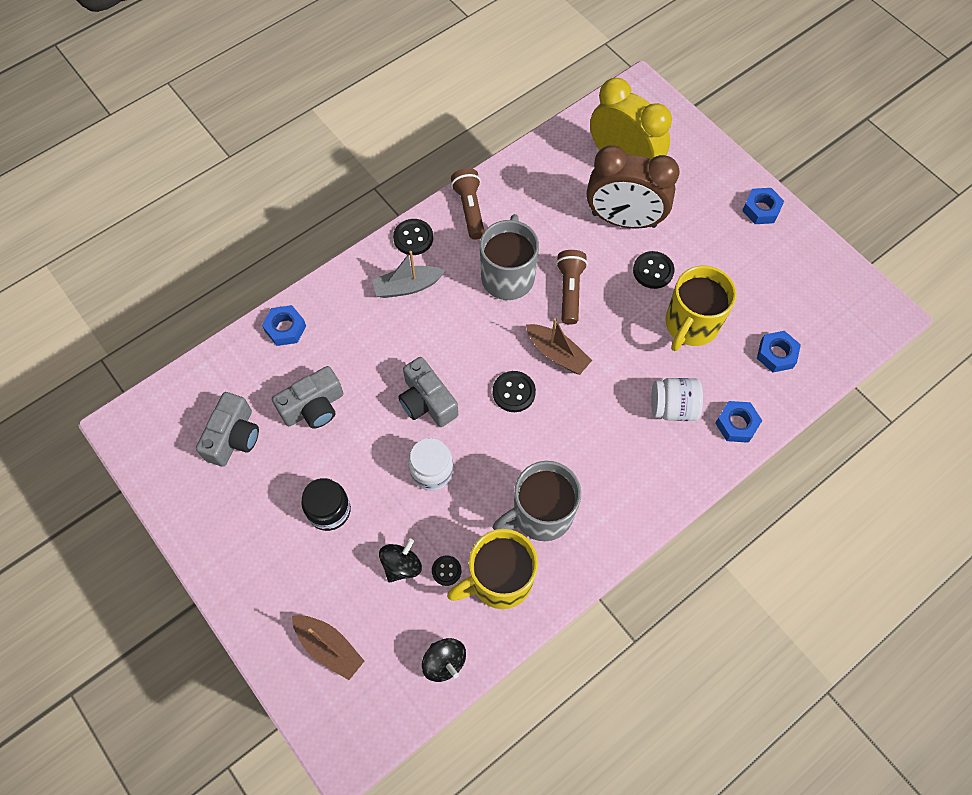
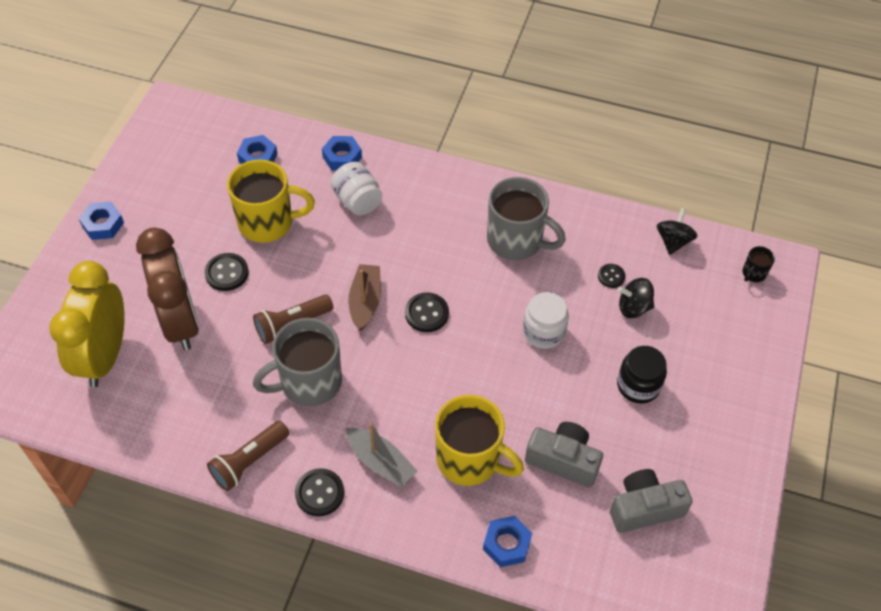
camera: 125 degrees left, 10 degrees down
(329, 647) = (732, 317): brown boat -> none
(356, 711) = (753, 273): none -> black mug
(427, 402) = (486, 373): grey camera -> none
(499, 580) = (588, 240): yellow mug -> yellow mug (470, 459)

